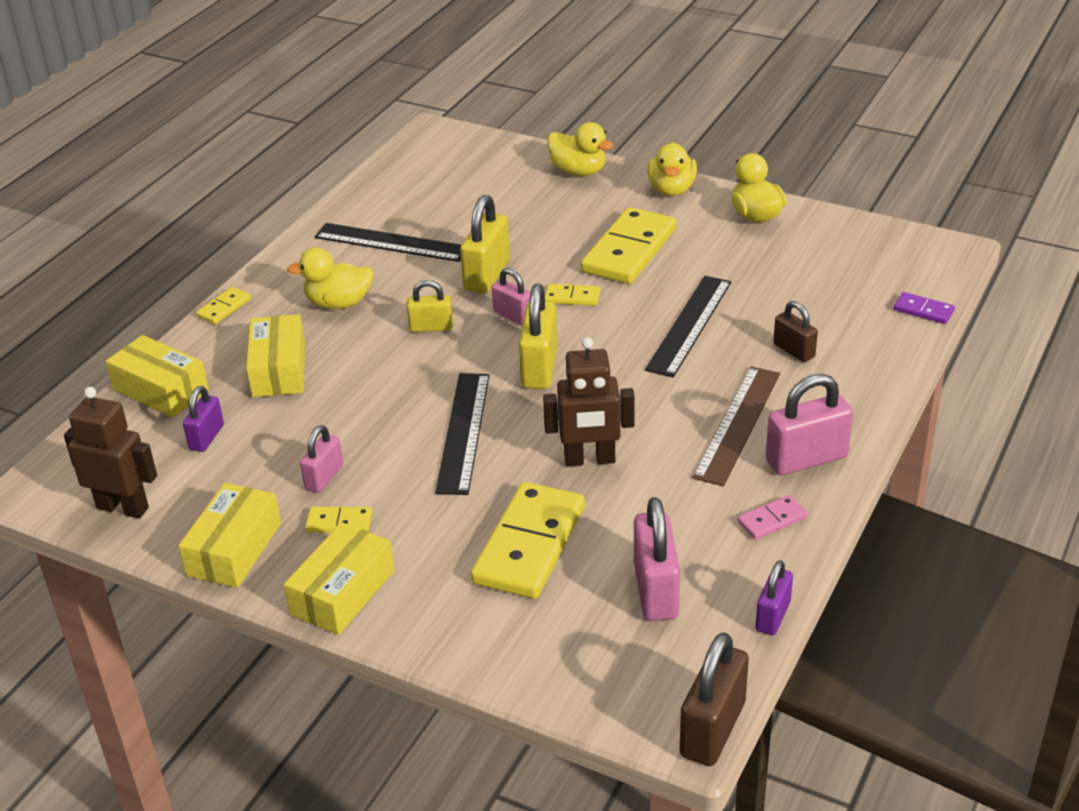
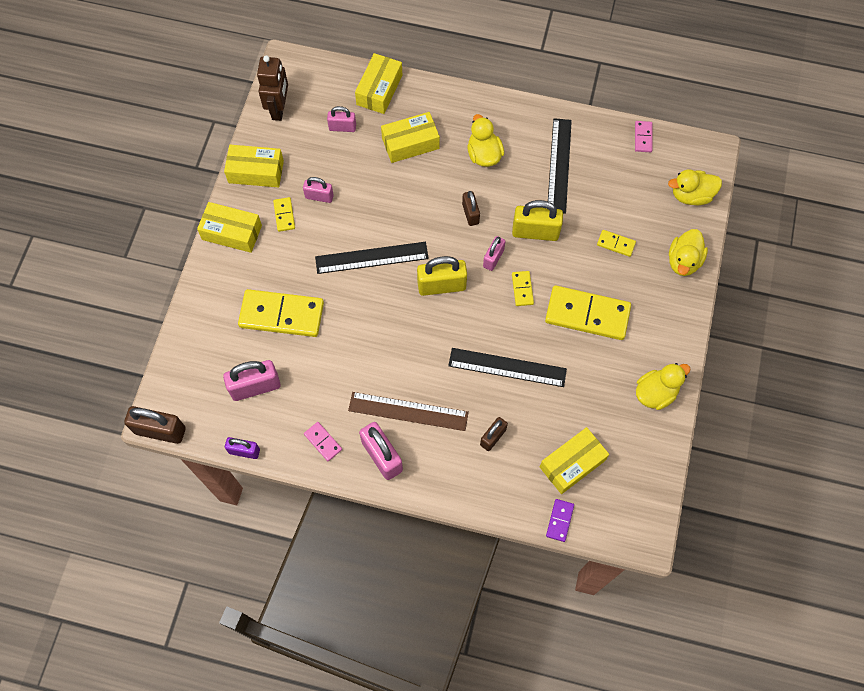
camera: 75 degrees right, 30 degrees up
(207, 437) = (342, 127): purple padlock -> pink padlock
(224, 308) = (464, 94): yellow domino -> yellow domino (616, 244)
(385, 175) = (643, 137): none -> pink domino
(431, 327) = (470, 214): yellow padlock -> brown padlock
(589, 460) = (359, 332): brown robot -> none
(671, 189) = (676, 329): yellow duck -> yellow duck (691, 195)
(843, 290) = (572, 463): none -> yellow box

